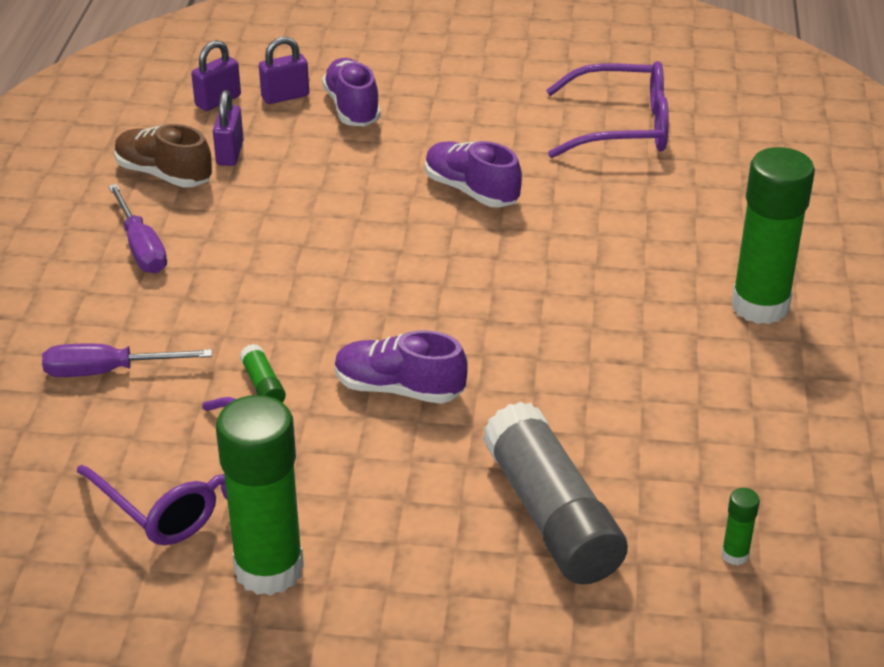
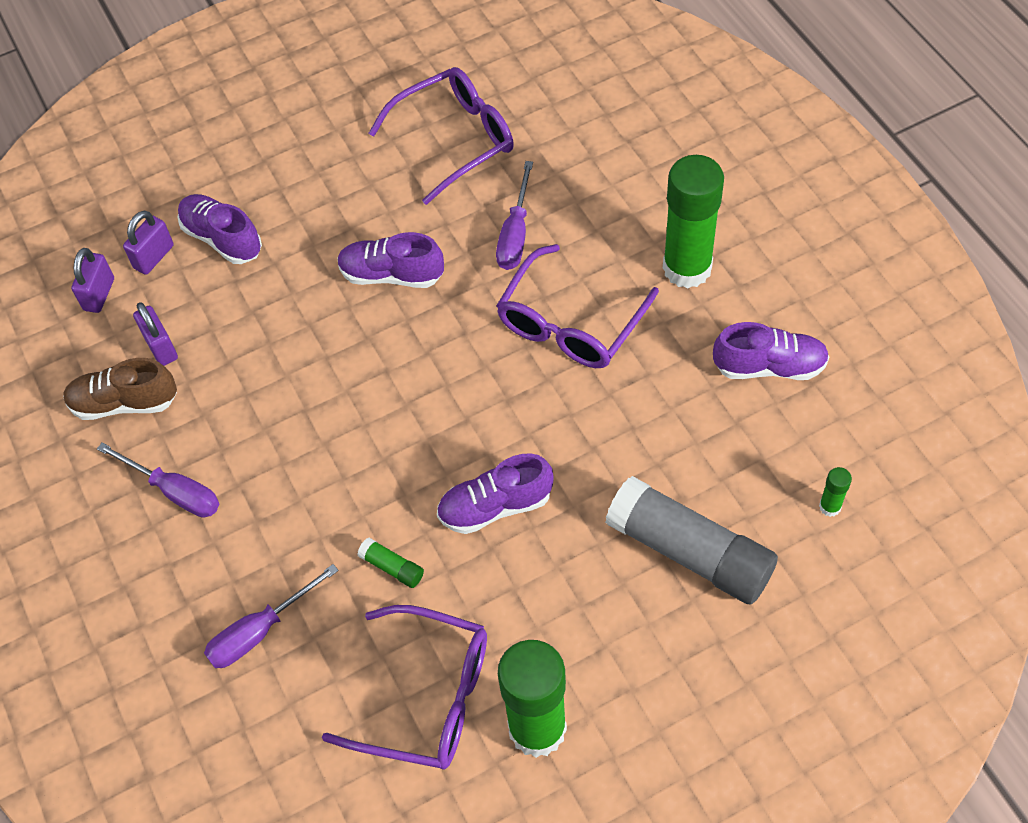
camera: 30 degrees left, 20 degrees up
(603, 294) = (570, 323): none -> purple glasses
(613, 211) = (515, 234): none -> purple screwdriver
(775, 415) = (769, 366): none -> purple shoe

